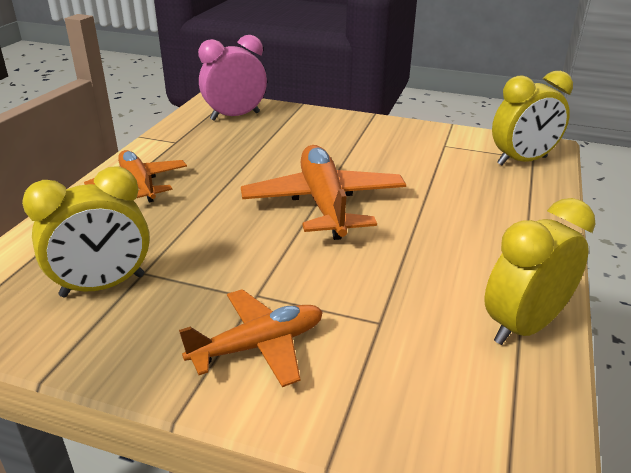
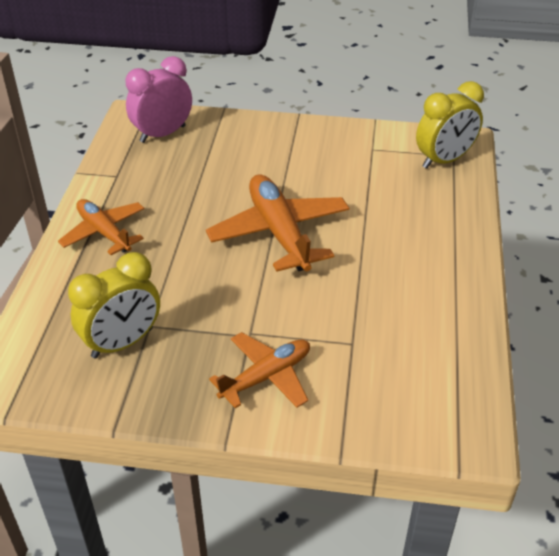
camera: 10 degrees left, 10 degrees up
(523, 326) = (459, 331): yellow clock -> none

